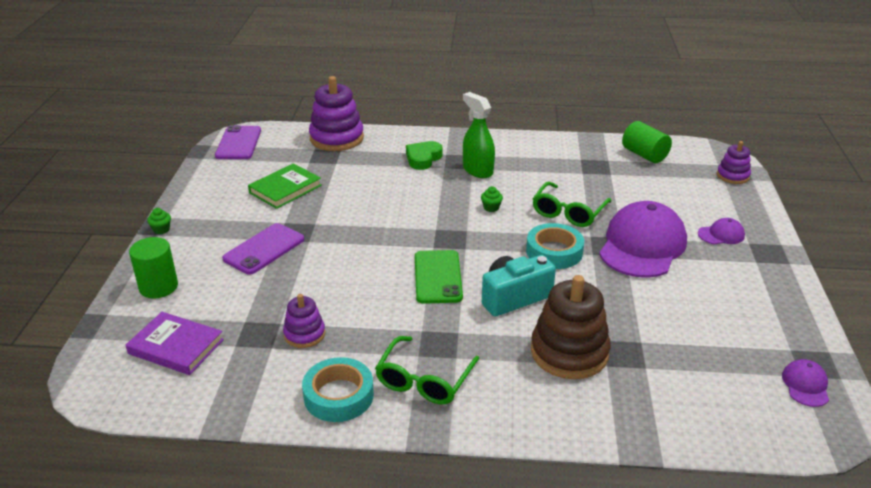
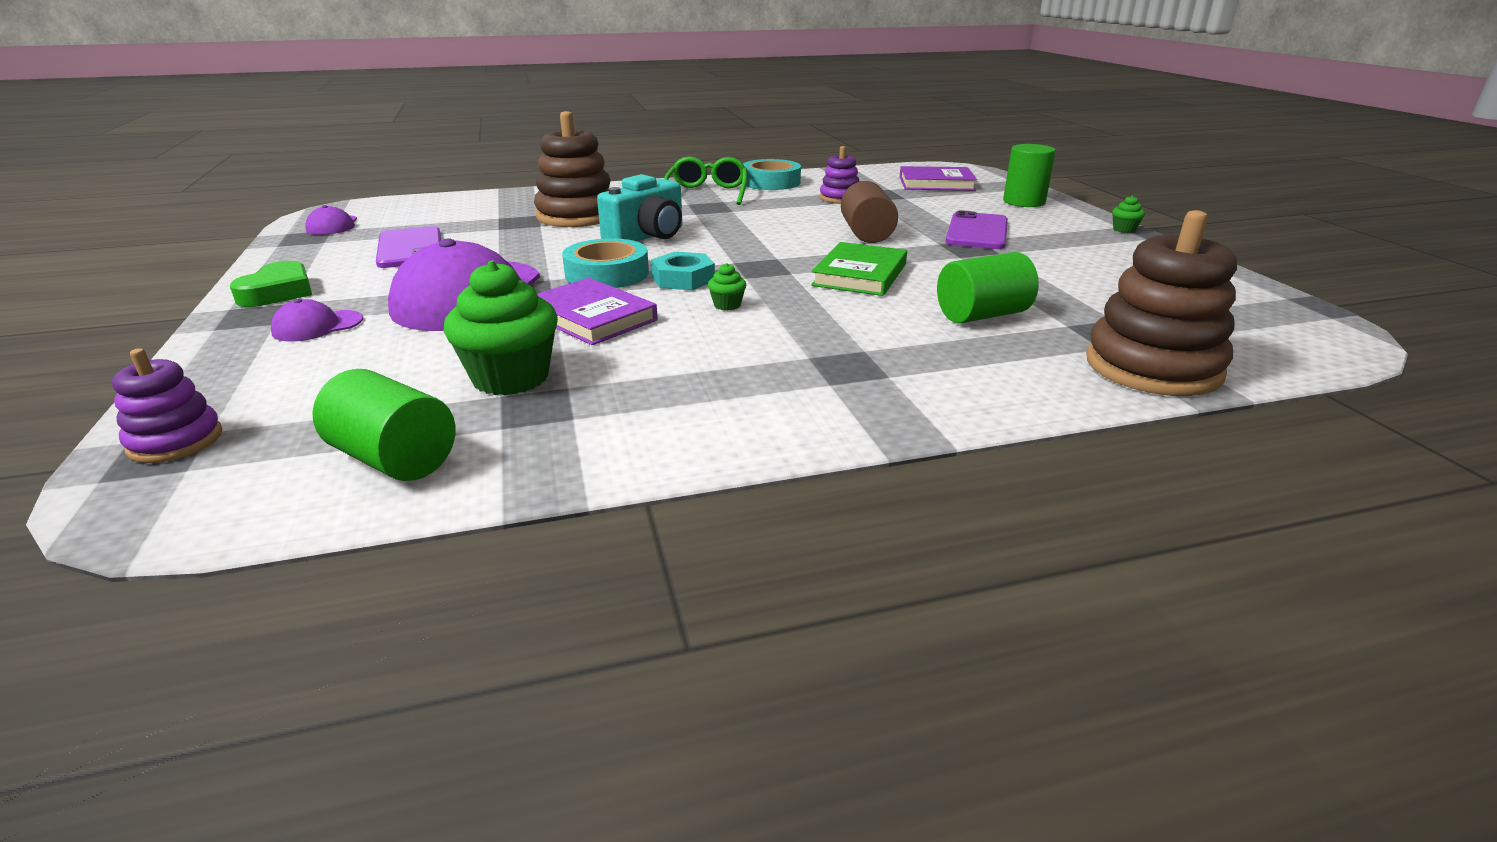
camera: 160 degrees right, 5 degrees down
(238, 143) = (1297, 327): purple phone -> purple phone (410, 248)
(285, 189) = (1071, 281): green book -> green book (860, 275)
(336, 138) = (1152, 367): purple stacking toy -> brown stacking toy
(345, 264) = (866, 234): none -> brown cylinder
(367, 176) = (982, 315): none -> green cylinder
(423, 158) = (923, 358): green heart -> green heart (278, 292)
(438, 277) = (747, 238): green phone -> none
(477, 170) = (794, 355): green spray bottle -> none
(506, 236) = (683, 279): none -> turquoise nut
(568, 212) = (591, 317): green glasses -> purple book
(607, 181) = (511, 378): none -> green cupcake

